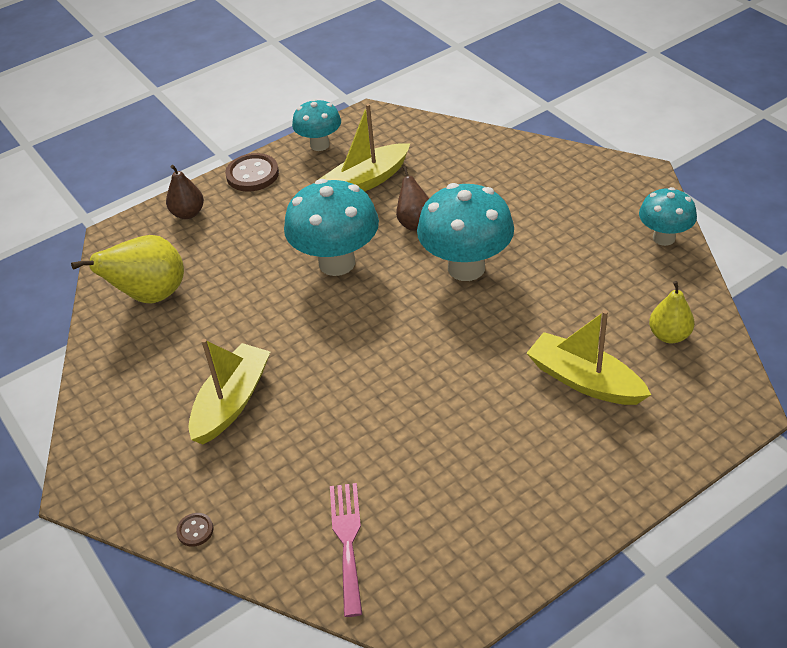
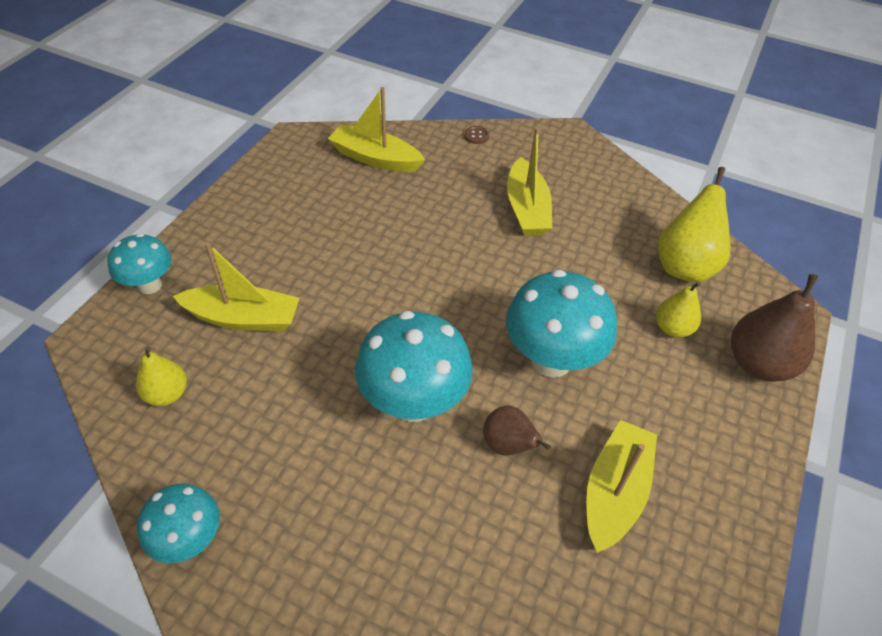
camera: 145 degrees right, 5 degrees up
(188, 213) = (758, 364): brown pear -> brown pear, size x1.69
(220, 254) = (672, 328): none -> yellow pear
(252, 174) = (755, 448): brown button -> none
(320, 145) = (730, 538): turquoise mushroom -> turquoise mushroom (150, 285)
(347, 541) = (375, 158): pink fork -> yellow boat

